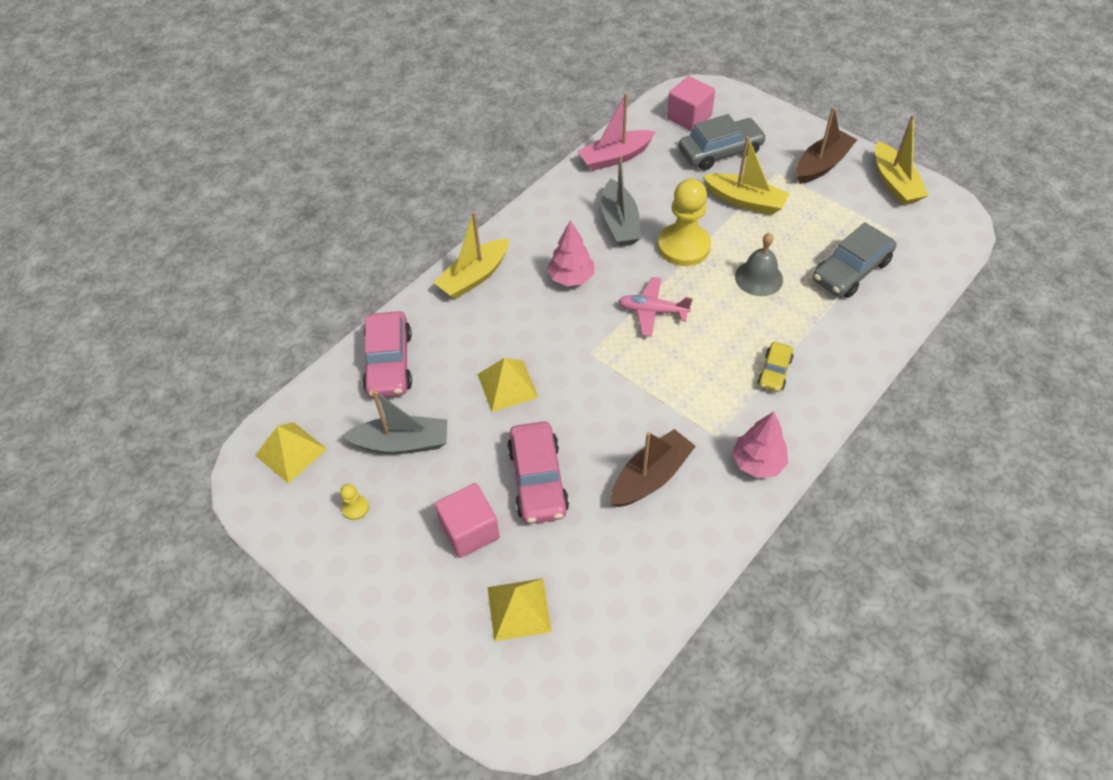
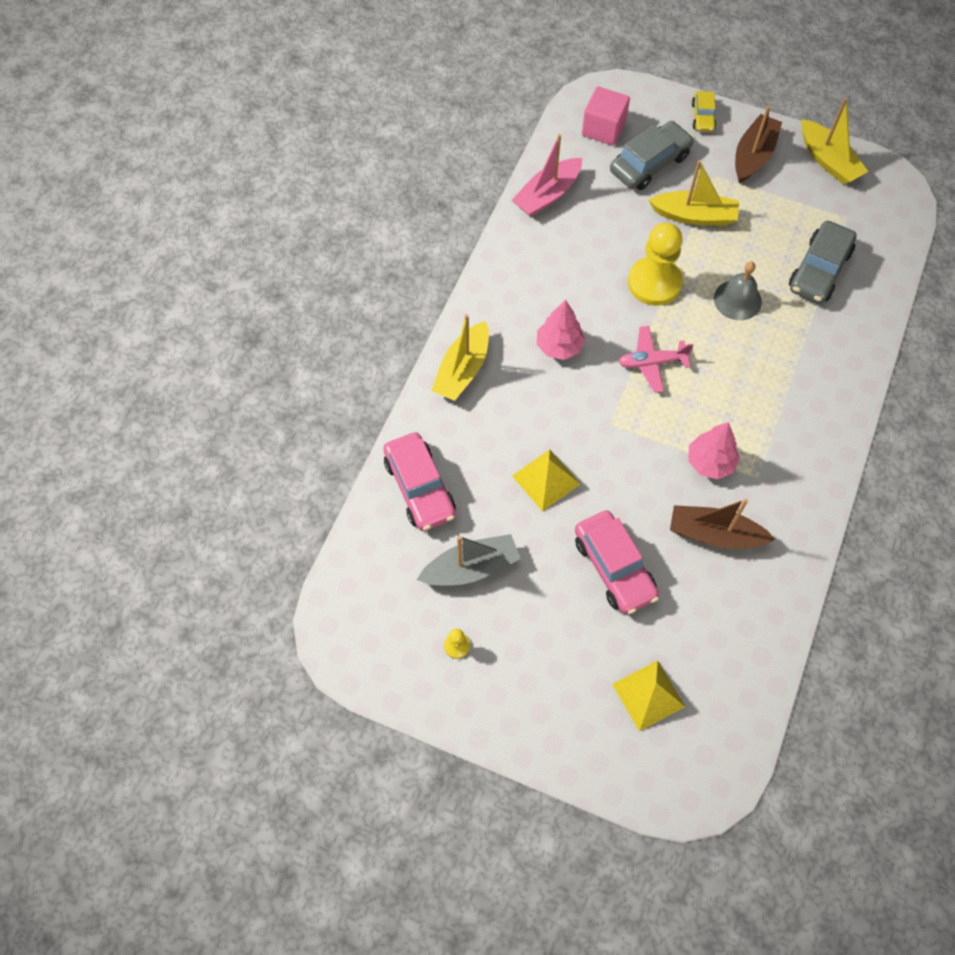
camera: 20 degrees left, 10 degrees up
(291, 452) = (367, 608): yellow pyramid -> none
(470, 531) = (573, 635): pink cube -> none
(620, 223) = (582, 271): grey boat -> none
(651, 476) = (714, 534): brown boat -> brown boat turned 105 degrees counterclockwise
(757, 462) = (803, 493): pink tree -> pink tree (710, 462)
(774, 372) = (786, 397): yellow car -> yellow car (703, 117)

